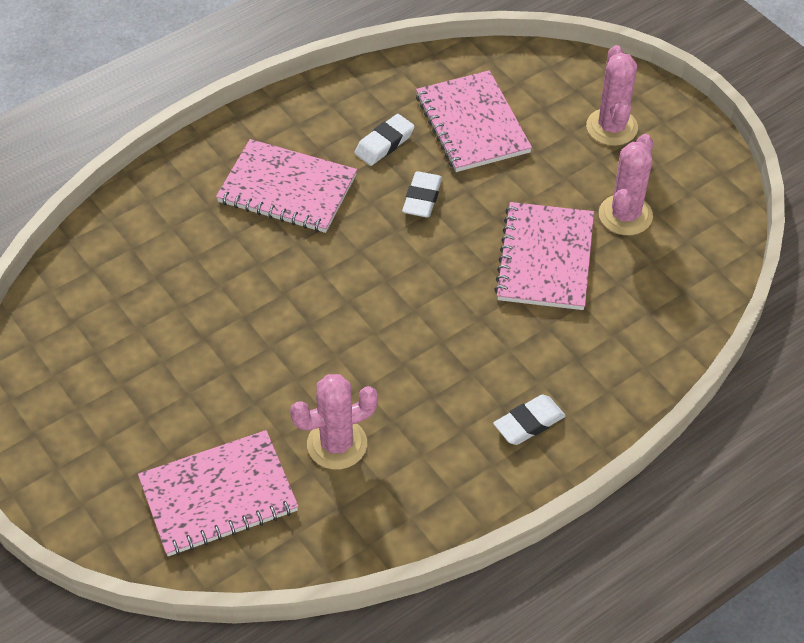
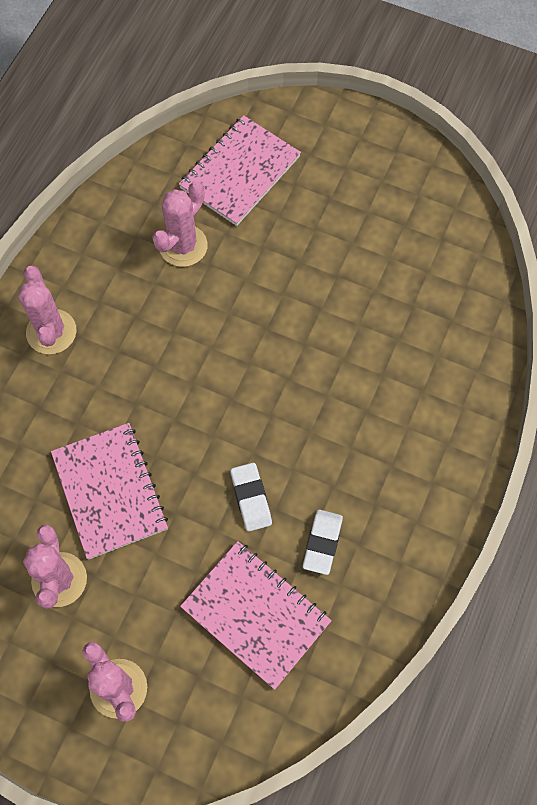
camera: 150 degrees right, 15 degrees up
(287, 189) = (372, 444): pink notebook -> none
(529, 423) = (51, 332): white eraser -> pink cactus

